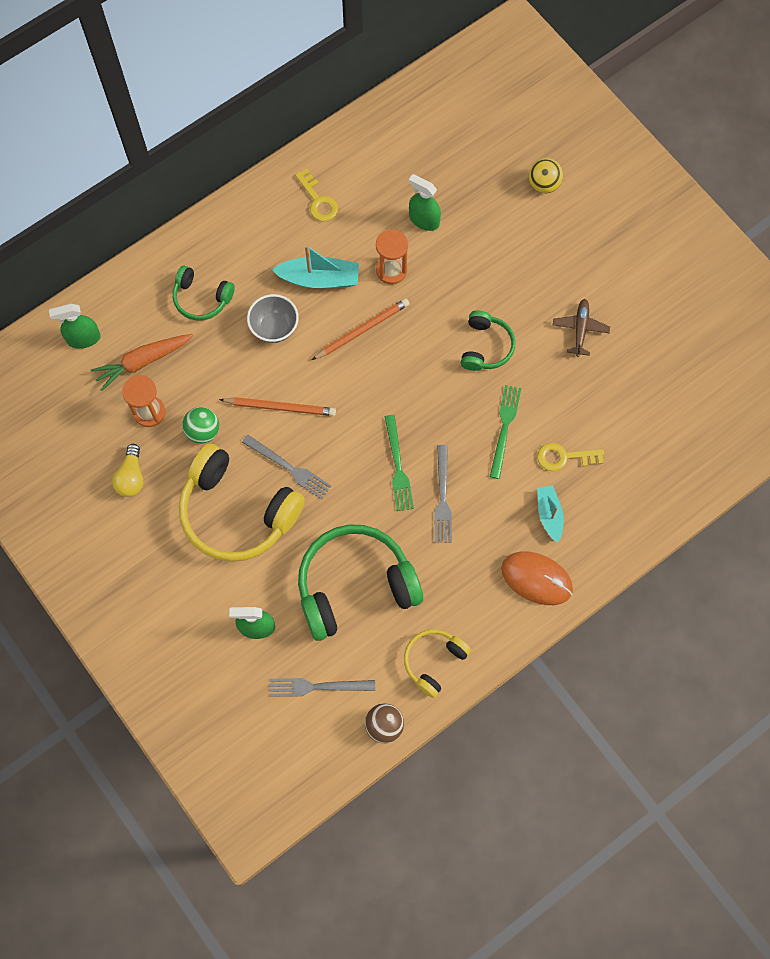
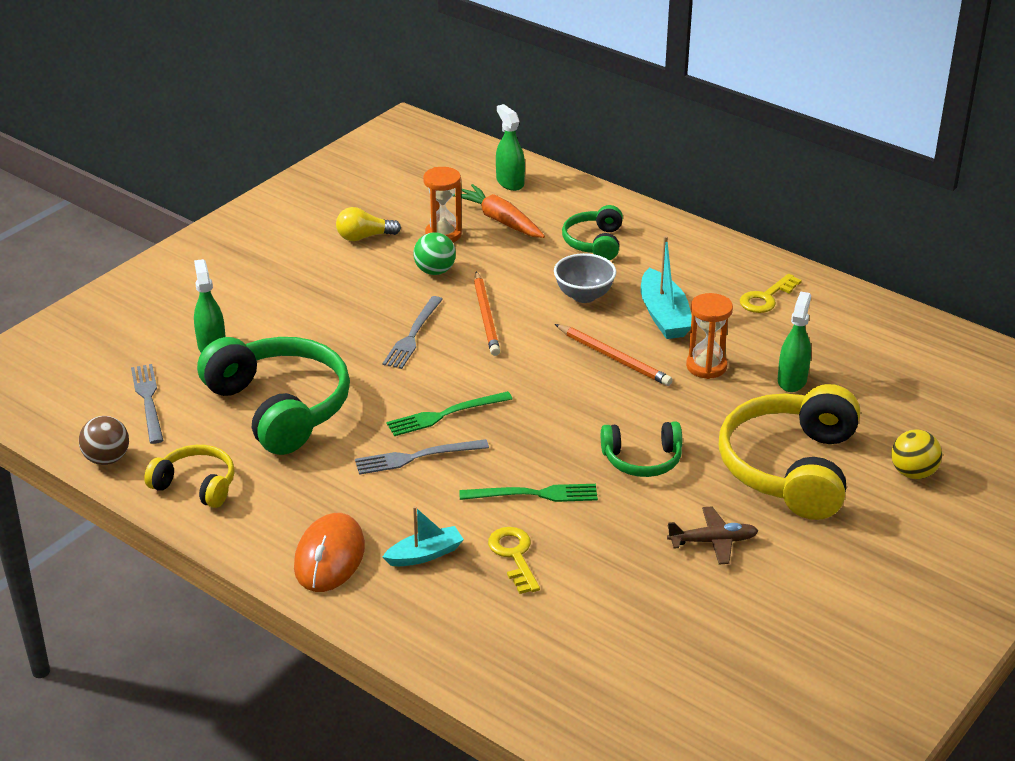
camera: 75 degrees right, 35 degrees down
(237, 512) = (346, 309): yellow headphones -> yellow headphones (791, 468)

